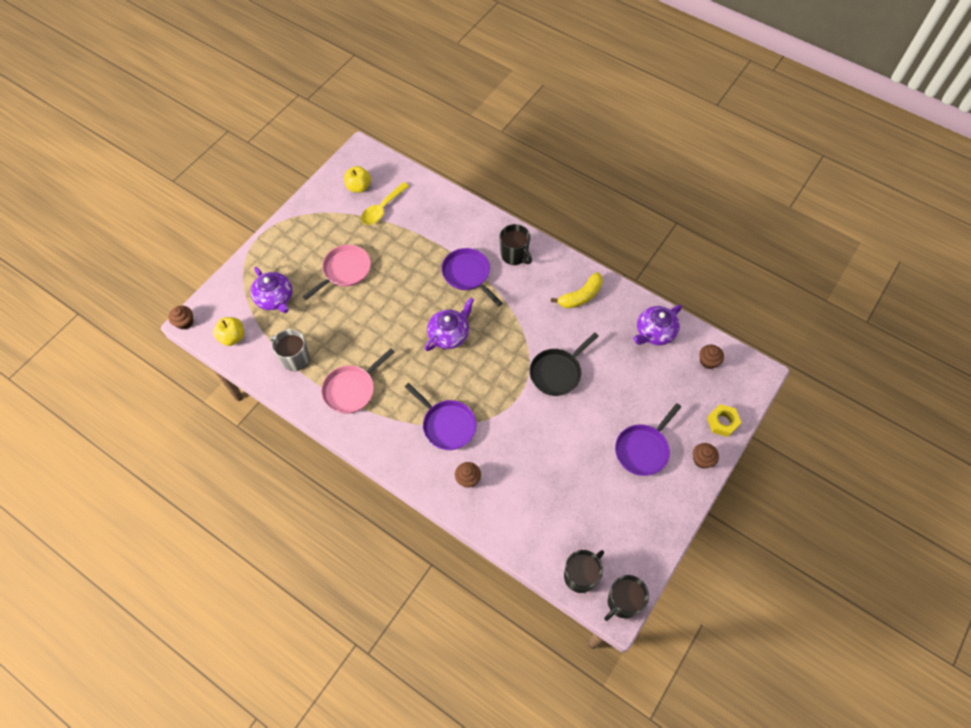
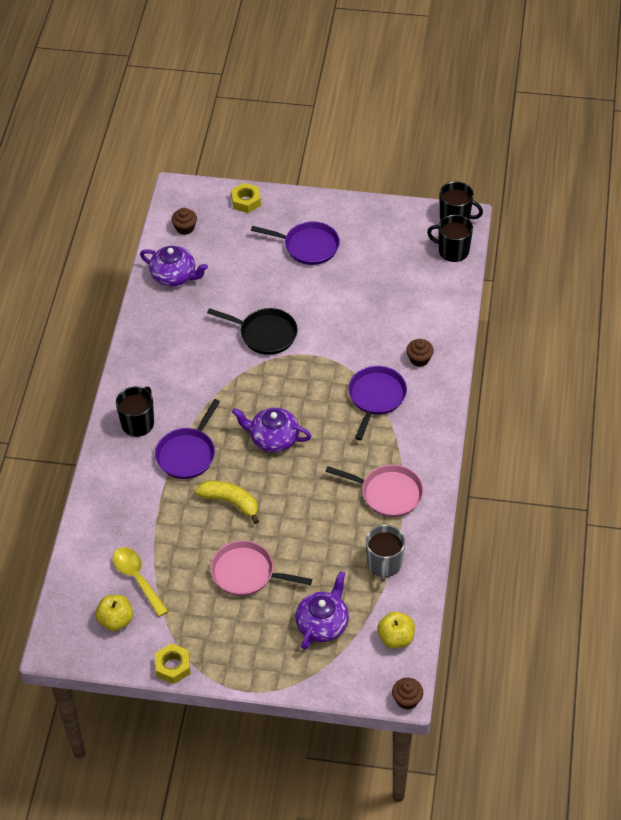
camera: 115 degrees left, 10 degrees down
(304, 204) = (173, 666): none -> yellow nut
(382, 209) = (137, 578): yellow spoon -> yellow spoon turned 135 degrees counterclockwise
(580, 296) = (162, 347): yellow banana -> yellow banana (230, 502)
(702, 460) = (292, 204): brown cupcake -> none

